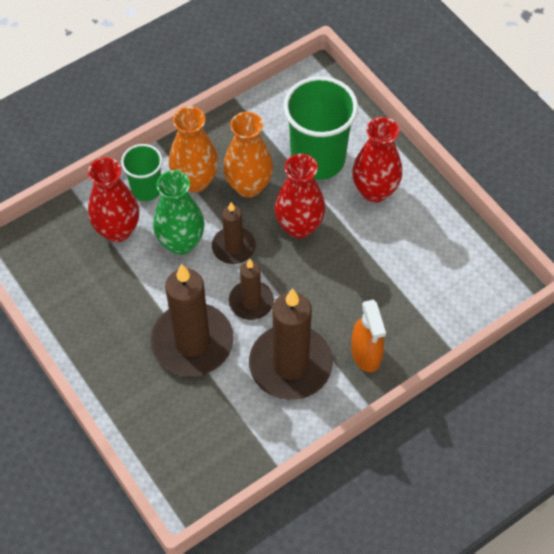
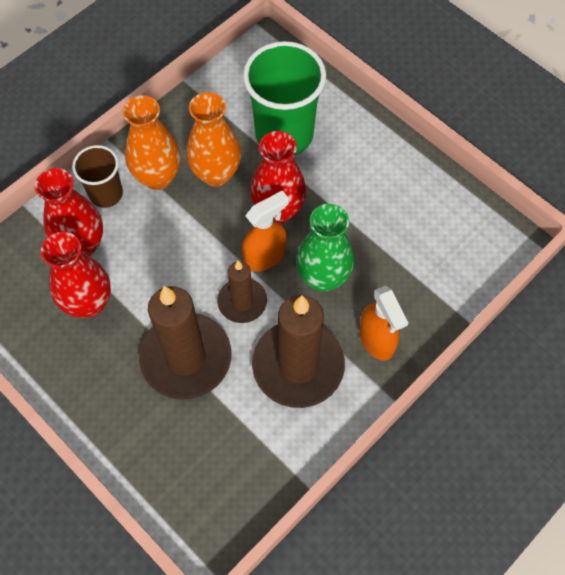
camera: 10 degrees left, 5 degrees up
(146, 189) = (106, 194): green cup -> brown cup
(181, 243) = (154, 247): green vase -> green vase (323, 277)
(233, 247) = (212, 244): brown candle -> none
(279, 265) = (265, 256): none -> orange spray bottle
(374, 191) = (350, 159): red vase -> red vase (89, 303)

